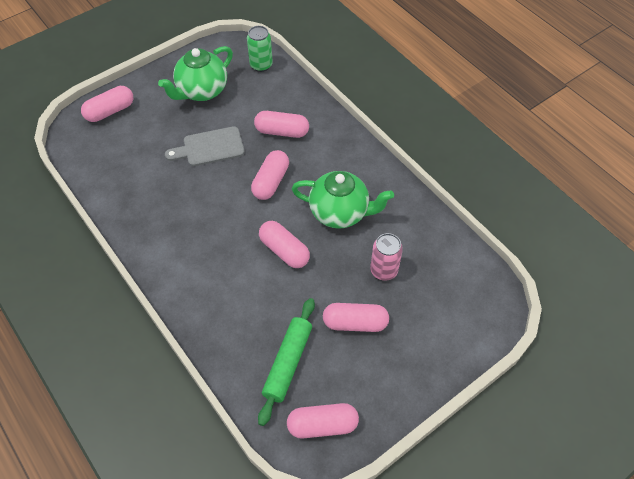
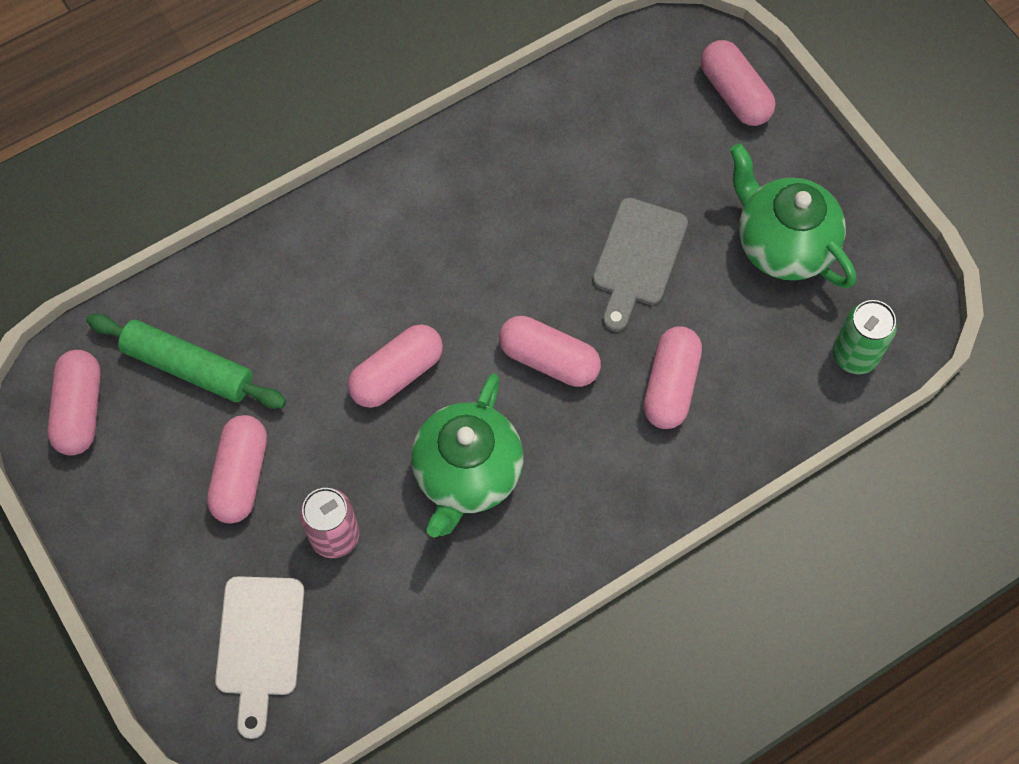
camera: 95 degrees right, 10 degrees up
(209, 147) = (637, 258): grey cutting board -> grey cutting board turned 150 degrees counterclockwise
(451, 299) = (259, 644): none -> white cutting board

